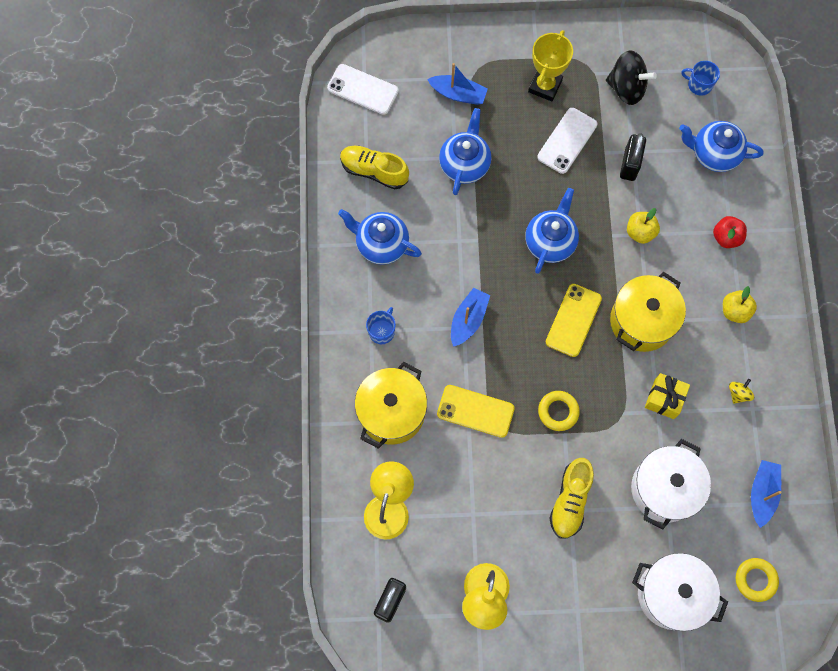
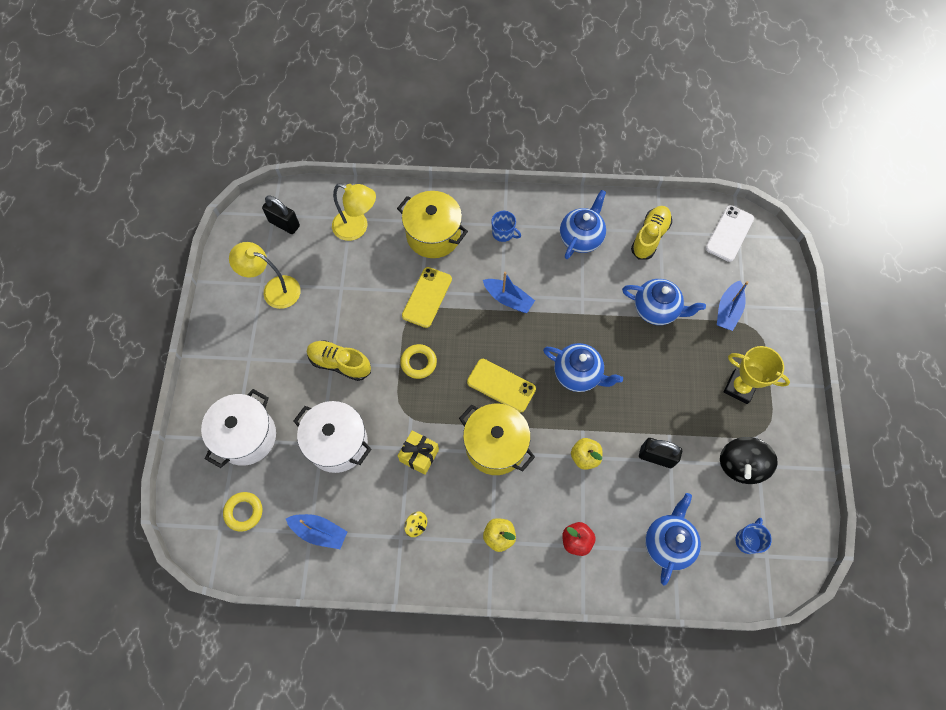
camera: 95 degrees right, 5 degrees down
(567, 141) = (681, 401): white phone -> none

